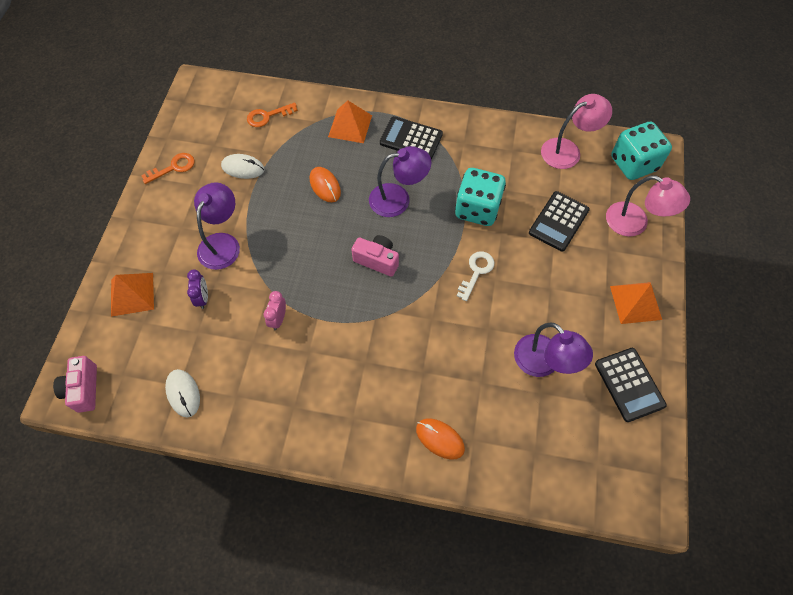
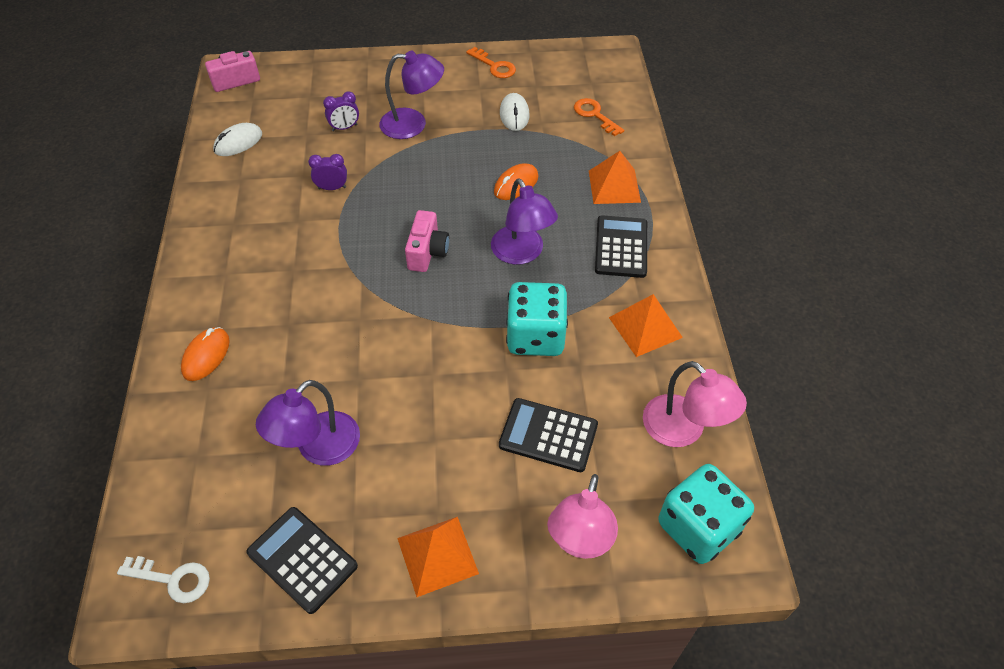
camera: 75 degrees right, 10 degrees down
(132, 294) = (338, 81): orange pyramid -> orange pyramid (645, 327)
(278, 319) = (332, 188): pink clock -> purple clock
(476, 272) = (437, 352): white key -> white key (172, 579)
(629, 384) = (302, 559): black calculator -> black calculator turned 75 degrees clockwise

